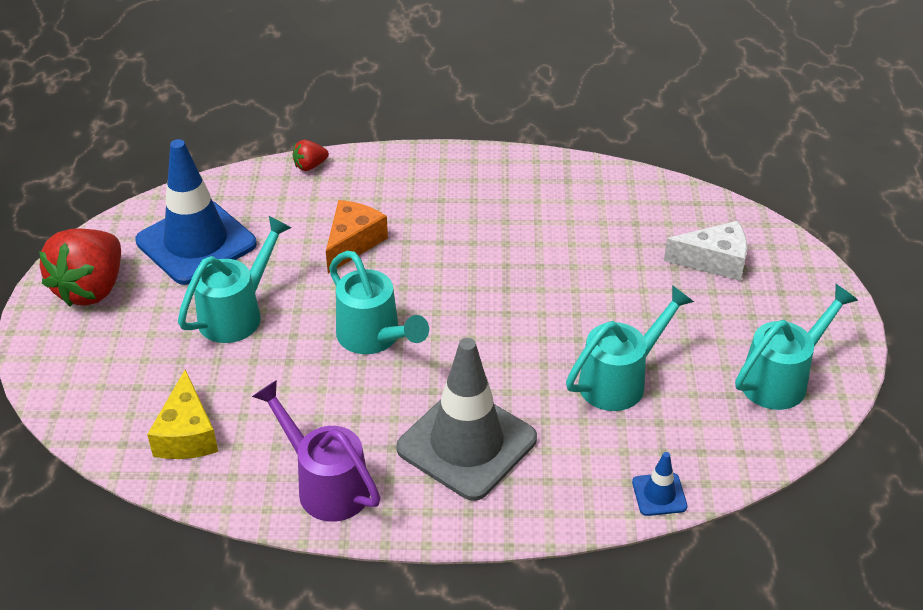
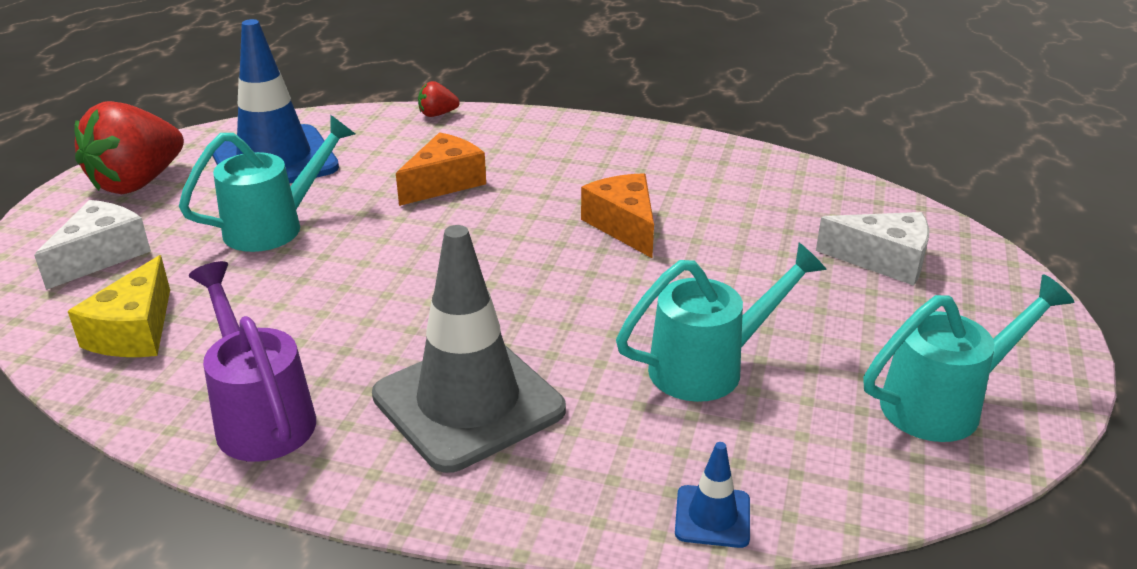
camera: 15 degrees right, 10 degrees down
(112, 369) = (101, 256): none -> white cheese
(374, 338) = (415, 272): turquoise watering can -> none
(514, 262) = (624, 226): none -> orange cheese

